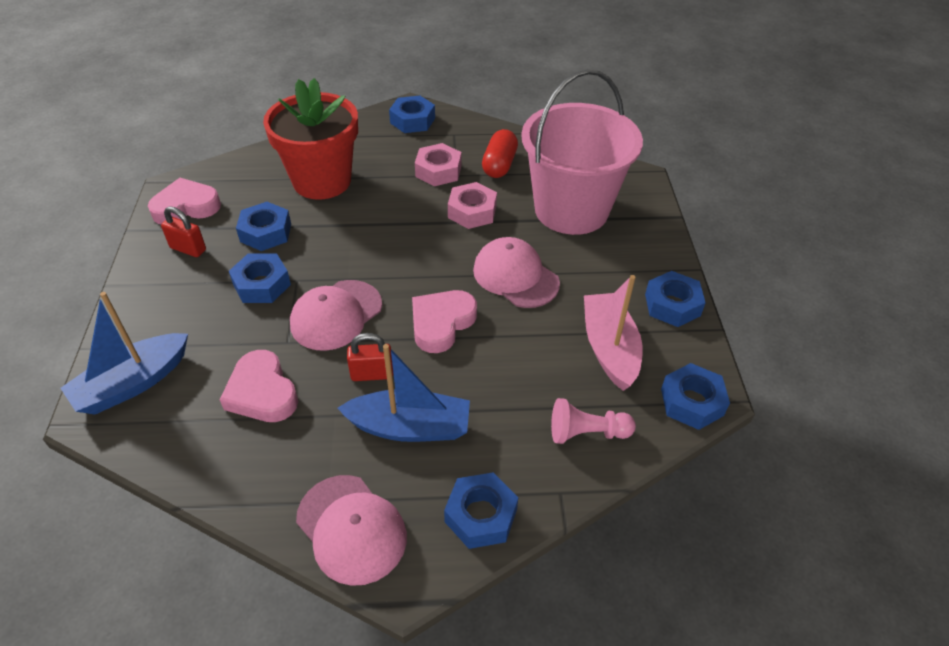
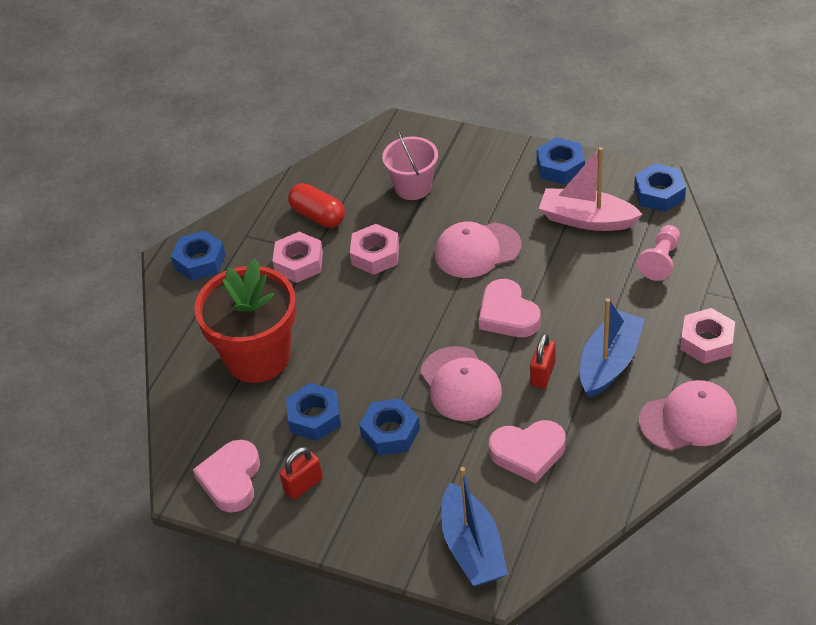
camera: 60 degrees left, 0 degrees up
(481, 515) = (706, 341): blue nut -> pink nut
(571, 210) = (413, 187): pink bucket -> pink bucket, size x0.50

